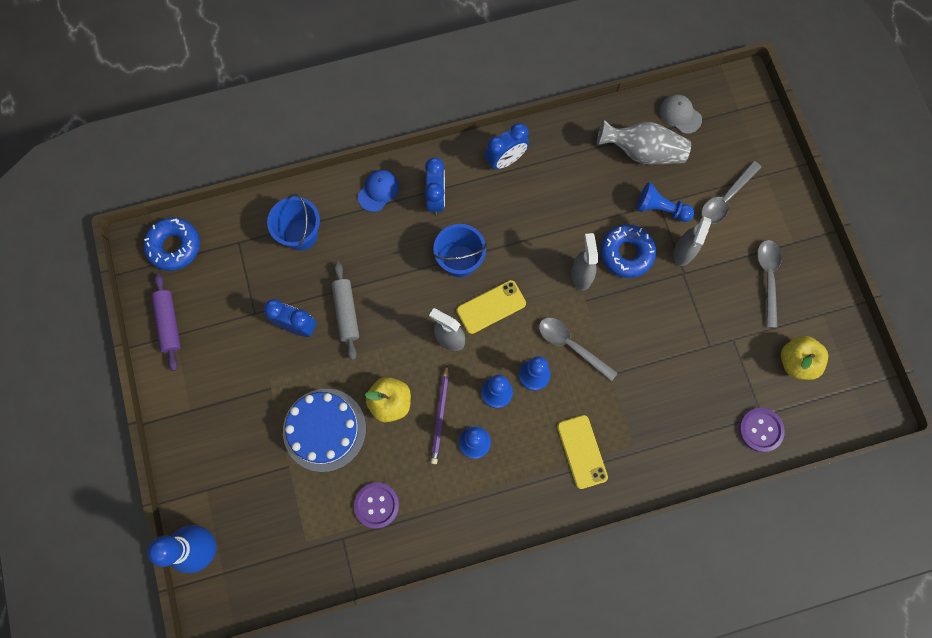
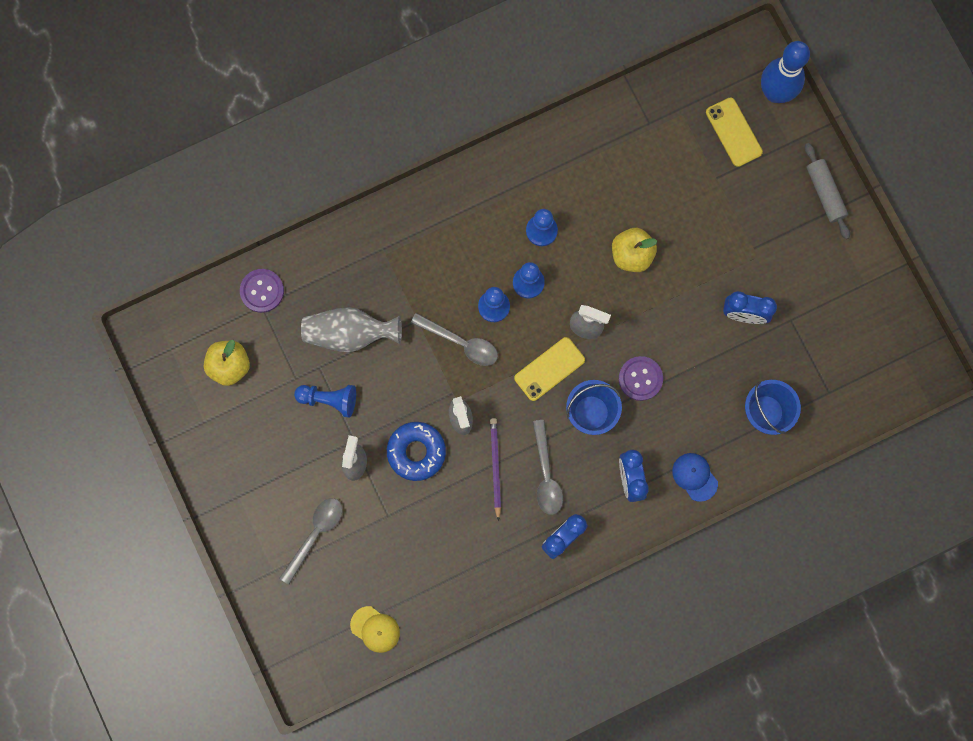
camera: 170 degrees right, 5 degrees up
(169, 323) = (874, 294): purple rolling pin -> none
(174, 246) = (894, 376): blue donut -> none
(324, 429) = (690, 217): blue cake -> none
(346, 312) = (697, 337): grey rolling pin -> grey rolling pin (825, 193)
(376, 505) = (623, 157): purple button -> purple button (640, 378)
(378, 191) = (694, 476): blue cap -> blue cap turned 120 degrees clockwise
(440, 416) = (580, 250): purple pencil -> purple pencil (495, 467)
(582, 451) = (435, 240): yellow phone -> yellow phone (733, 132)
(642, 152) = (412, 574): grey vase -> grey vase (350, 333)
(660, 209) = (385, 509): blue pawn -> blue pawn (329, 399)
(680, 114) = (375, 629): grey cap -> yellow cap
(768, 277) = (264, 451): grey spoon -> grey spoon (546, 475)

